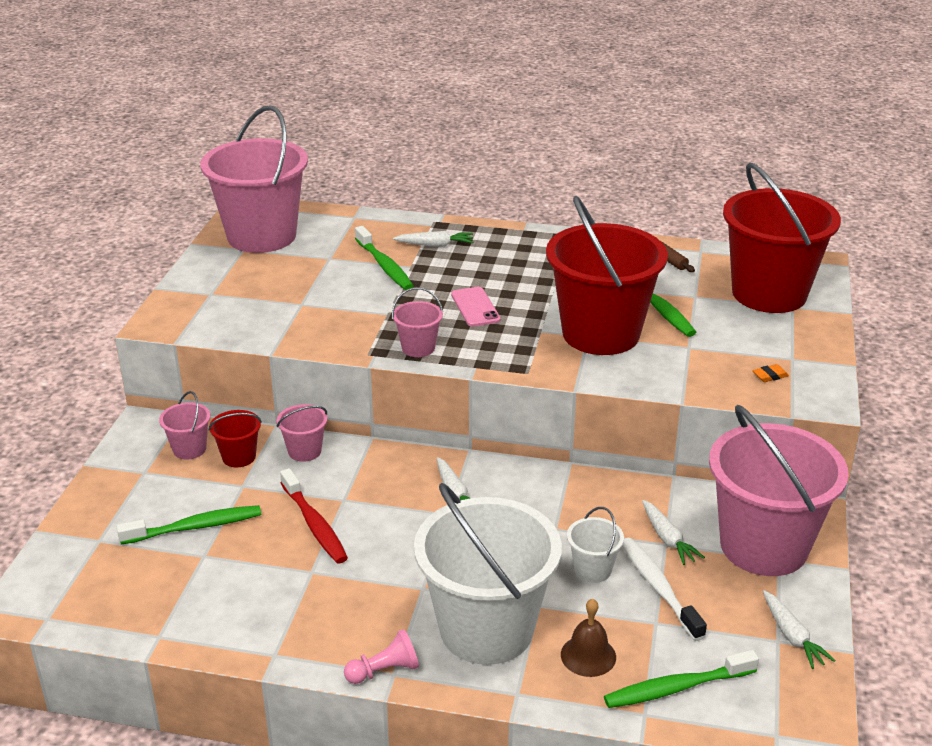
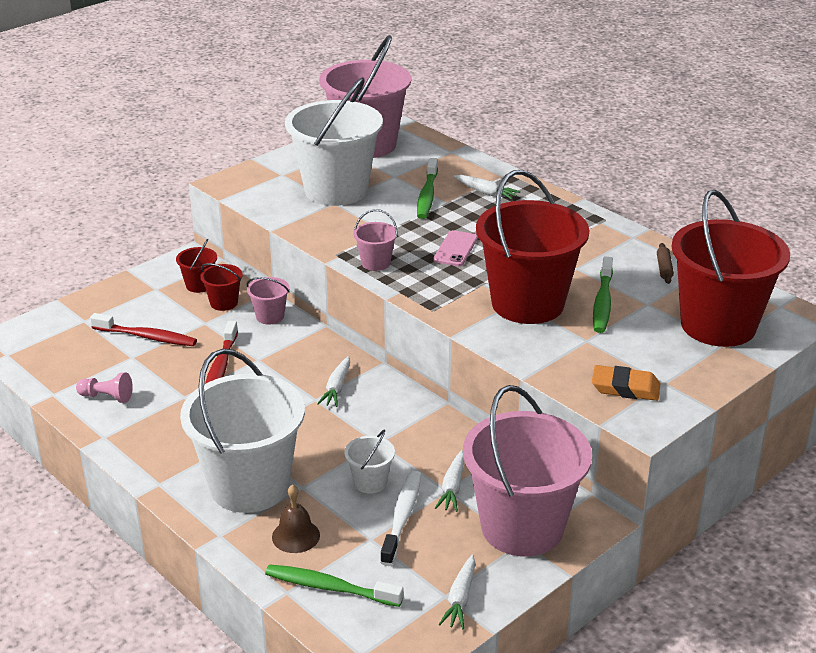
camera: 35 degrees right, 0 degrees up
(189, 449) = (199, 285): pink bucket -> red bucket
(195, 527) = (147, 337): green toothbrush -> red toothbrush
(288, 291) = (336, 190): none -> white bucket
(384, 671) = (156, 479): pink pawn -> pink pawn (107, 397)
(770, 376) = (625, 388): orange eraser -> orange eraser, size x1.99

